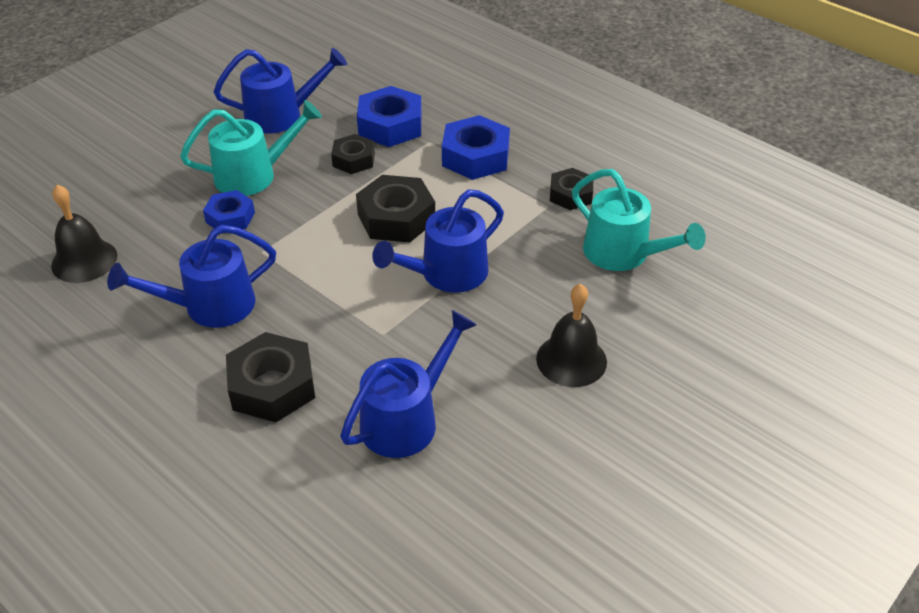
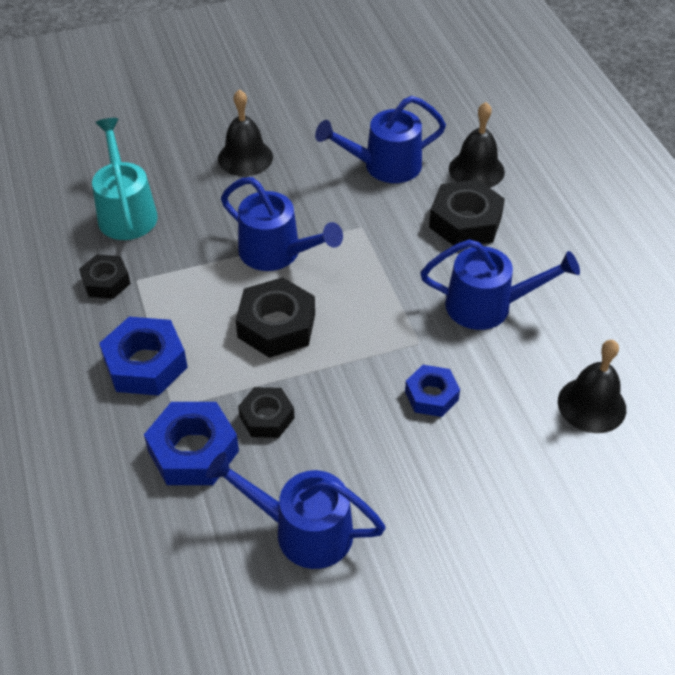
camera: 150 degrees left, 5 degrees up
(254, 175) = (381, 444): turquoise watering can -> none
(290, 463) = (476, 170): none -> black bell
(446, 274) = (277, 253): blue watering can -> blue watering can turned 45 degrees clockwise

